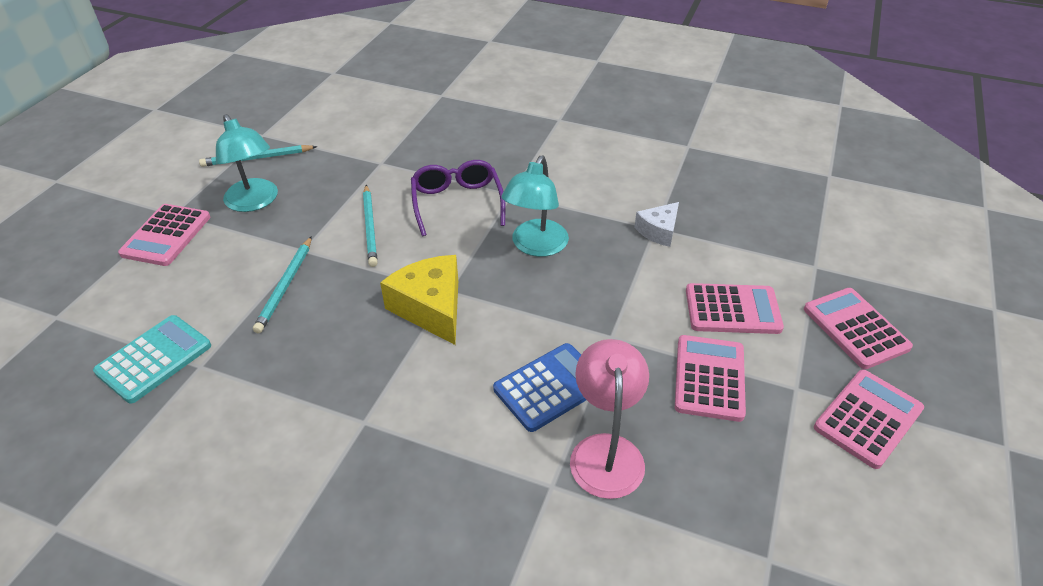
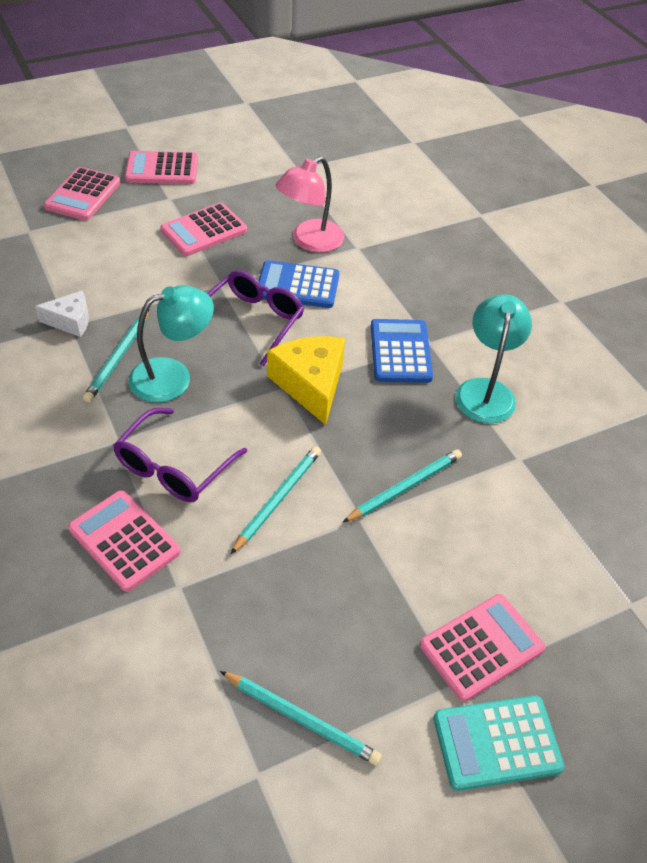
camera: 140 degrees left, 5 degrees up
(154, 359) = (553, 491): turquoise calculator -> turquoise calculator (497, 743)
(255, 202) = (358, 629): turquoise lamp -> turquoise lamp (486, 390)
(384, 390) = (400, 352): none -> blue calculator
(431, 308) = (310, 384): yellow cheese -> yellow cheese turned 150 degrees clockwise
(539, 324) = (253, 322): none -> purple glasses
(588, 232) = (118, 358): none -> turquoise pencil
(732, 309) = (126, 247): pink calculator -> pink calculator (124, 540)

